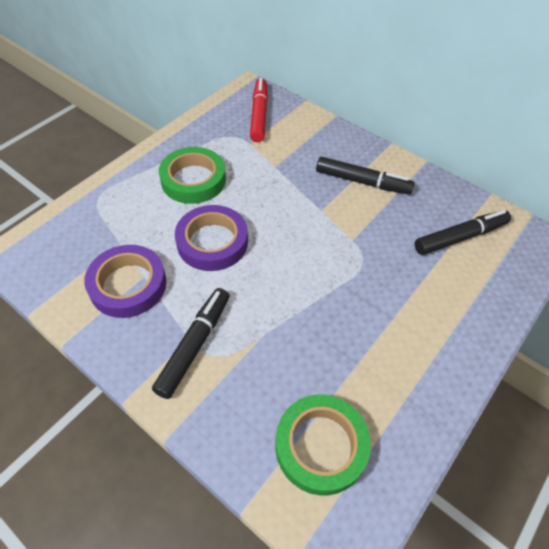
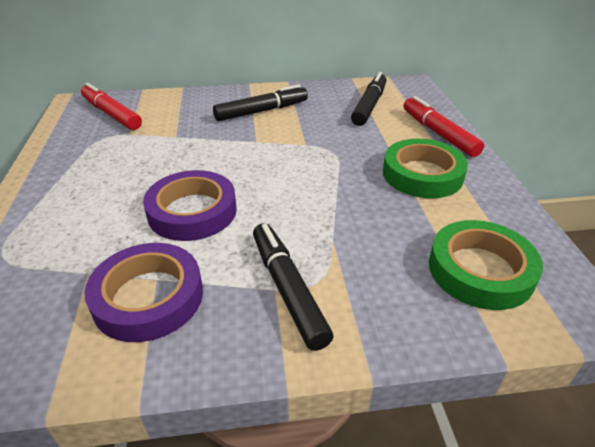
camera: 45 degrees left, 15 degrees down
(193, 180) = (106, 183): green tape -> green tape (422, 174)
(478, 312) = (438, 133): none -> red marker

